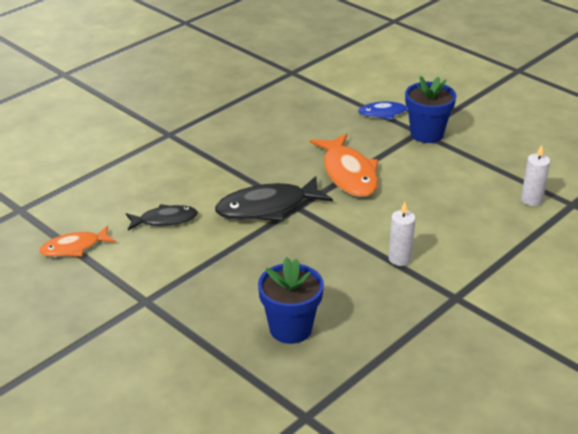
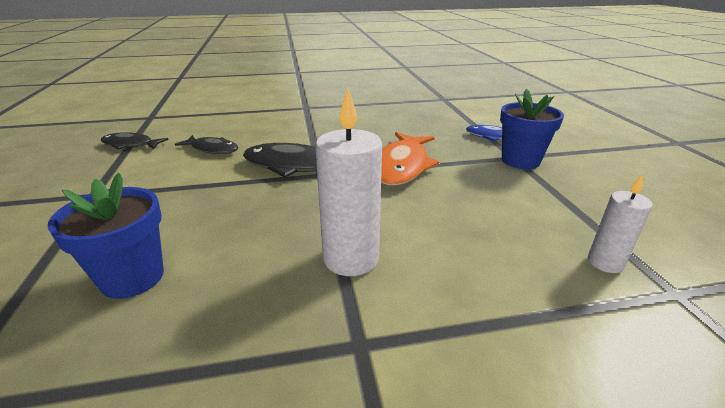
camera: 35 degrees right, 5 degrees down
(74, 248) = (130, 145): orange fish -> black fish
(399, 259) = (351, 258): white candle -> white candle, size x1.72

